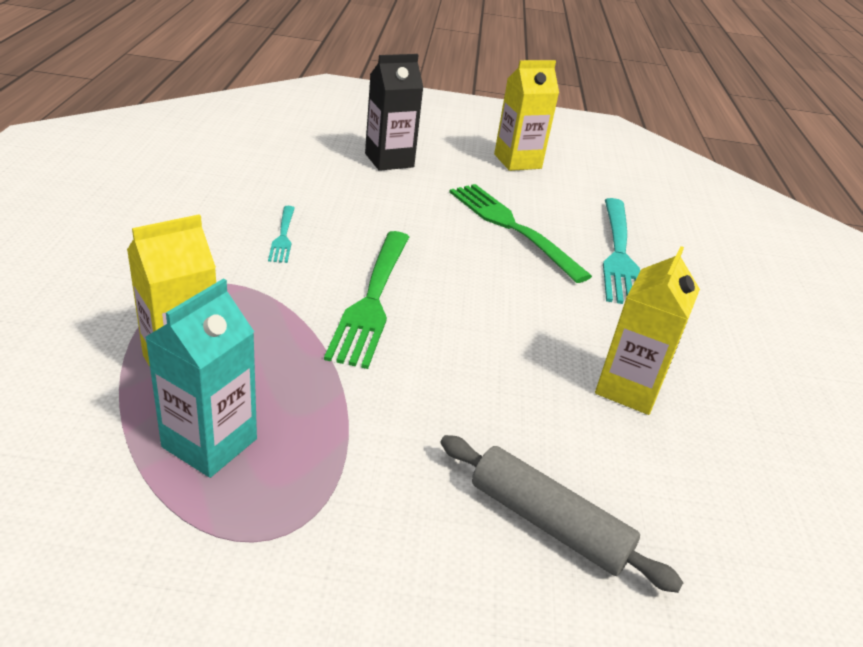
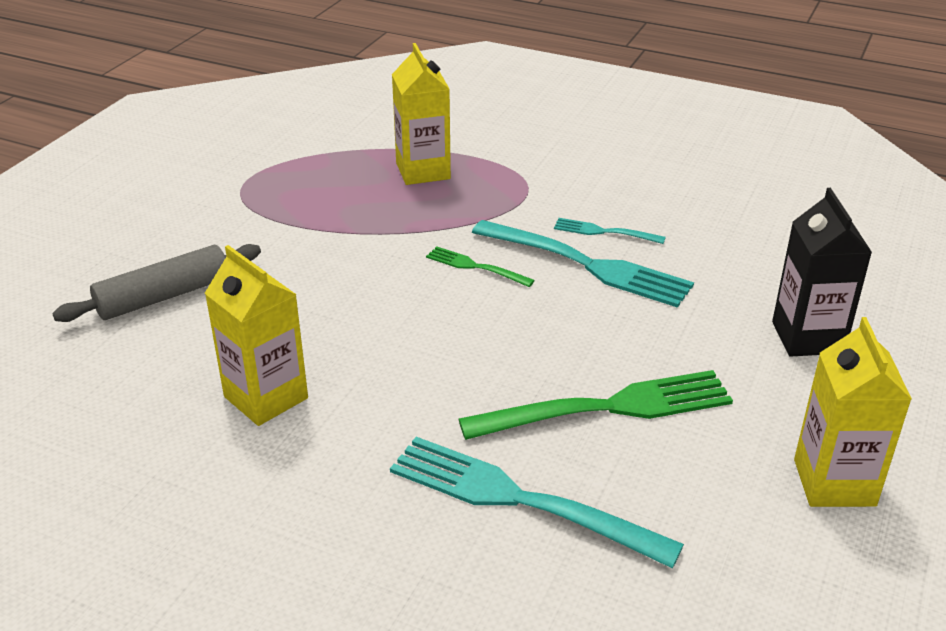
camera: 115 degrees right, 0 degrees up
(209, 443) = (334, 176): turquoise carton -> none
(341, 242) = (588, 265): none -> turquoise fork
(372, 300) = (475, 267): green fork -> green fork, size x0.50

